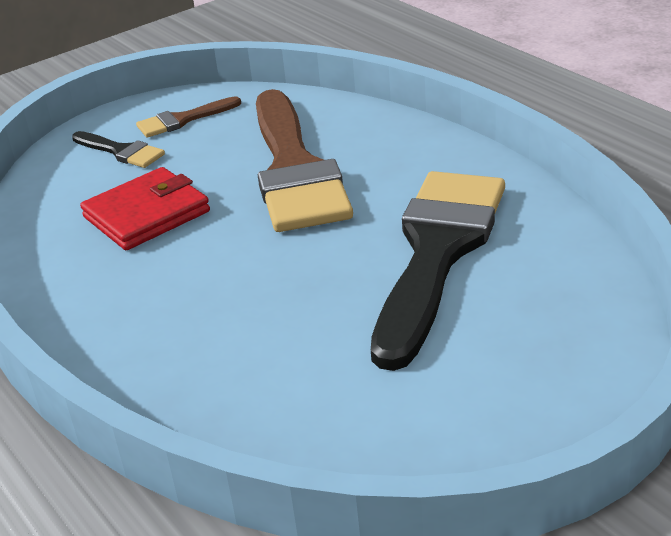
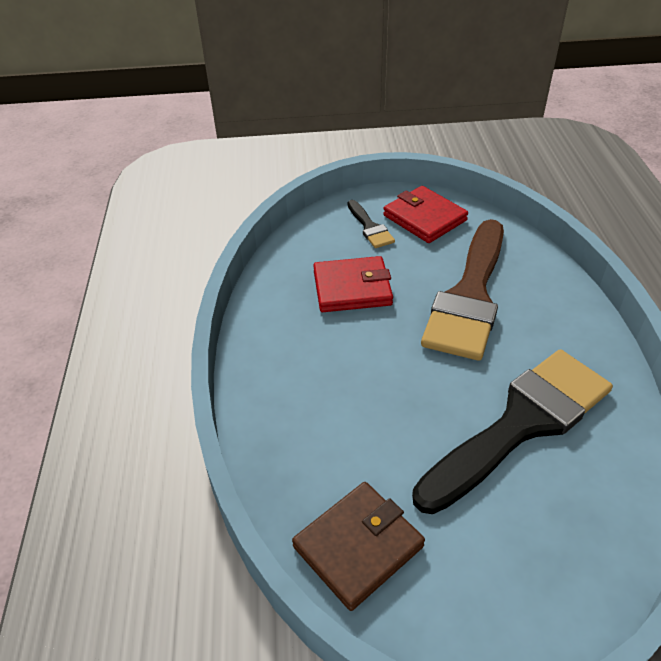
camera: 30 degrees right, 10 degrees up
(183, 120) = (424, 218): brown brush -> red wallet
(349, 431) = (358, 546): none -> brown wallet

